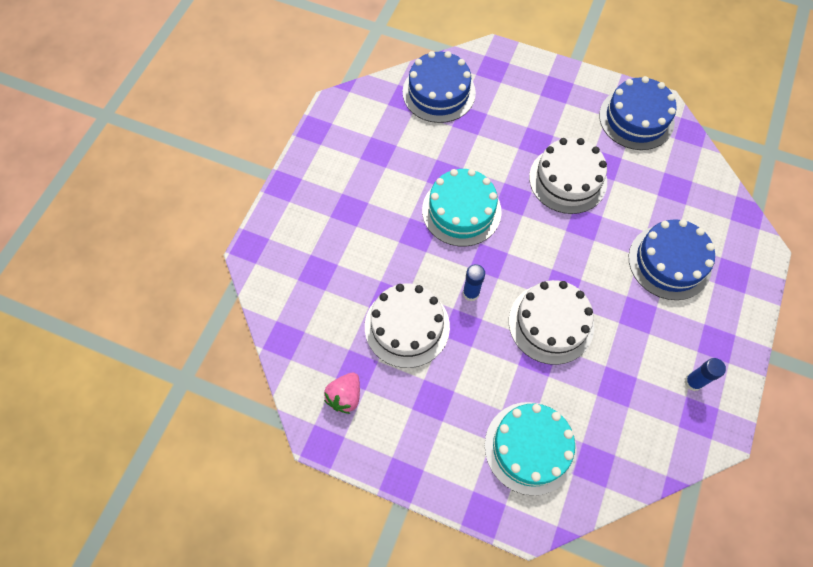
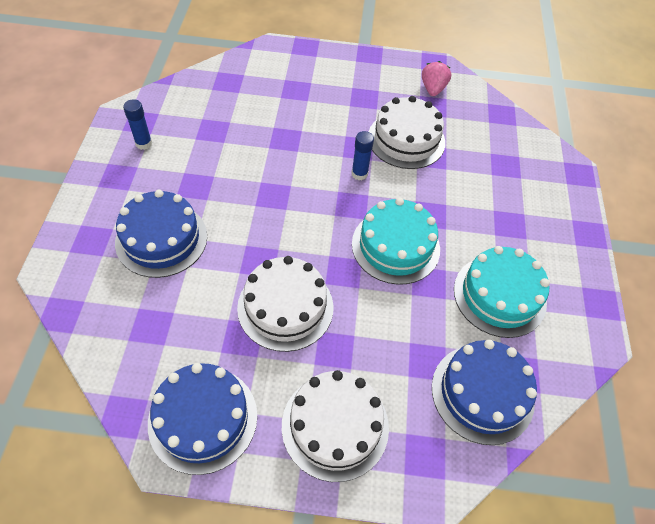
camera: 160 degrees right, 10 degrees down
(530, 447) = (279, 83): turquoise cake -> turquoise cake (499, 295)
(551, 323) = (278, 164): white cake -> white cake (335, 426)

